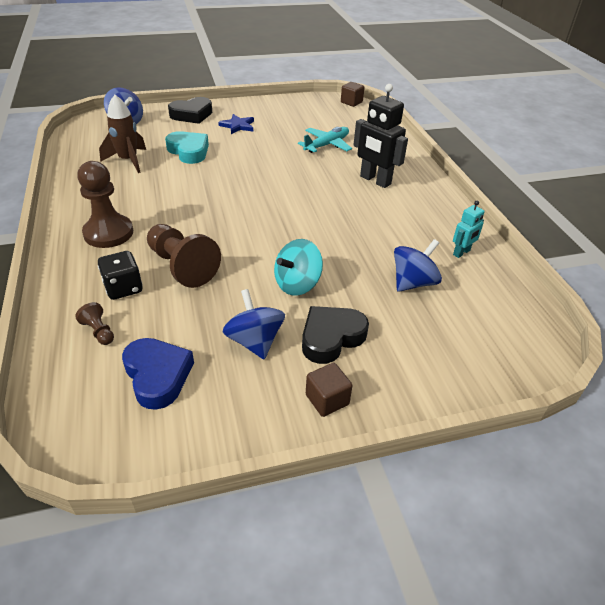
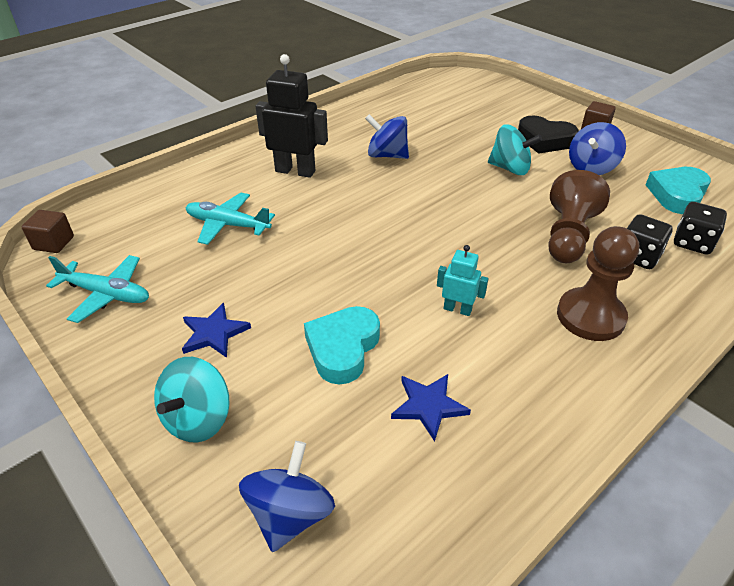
camera: 115 degrees left, 0 degrees up
(99, 331) = (692, 243): brown pawn -> black dice
(128, 161) = (428, 406): brown rocket -> blue star
(158, 376) = (677, 194): blue heart -> turquoise heart
(192, 115) = (198, 419): black heart -> turquoise spinning top
(294, 108) = (106, 294): none -> turquoise plane
(375, 180) = (295, 171): black robot -> black robot turned 90 degrees counterclockwise
(413, 282) = (445, 123): blue spinning top -> blue spinning top (387, 155)
(461, 253) = (382, 110): turquoise robot -> turquoise robot (457, 309)

